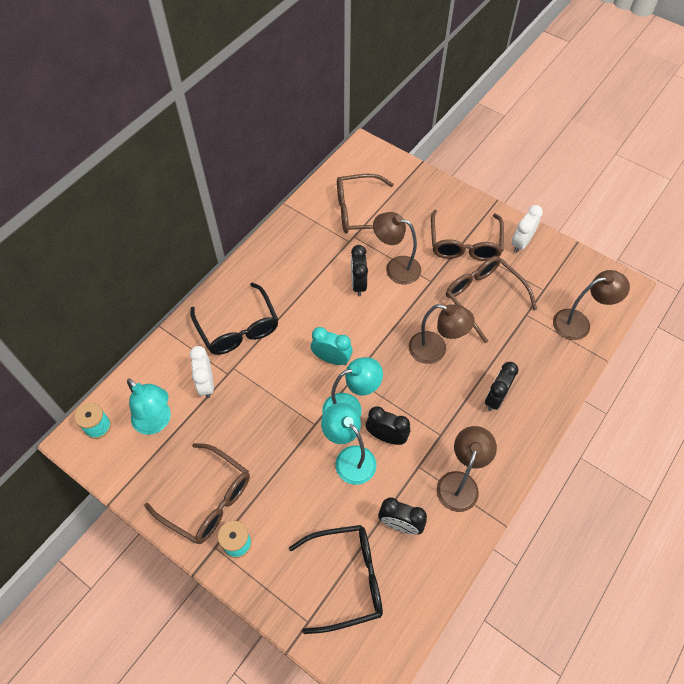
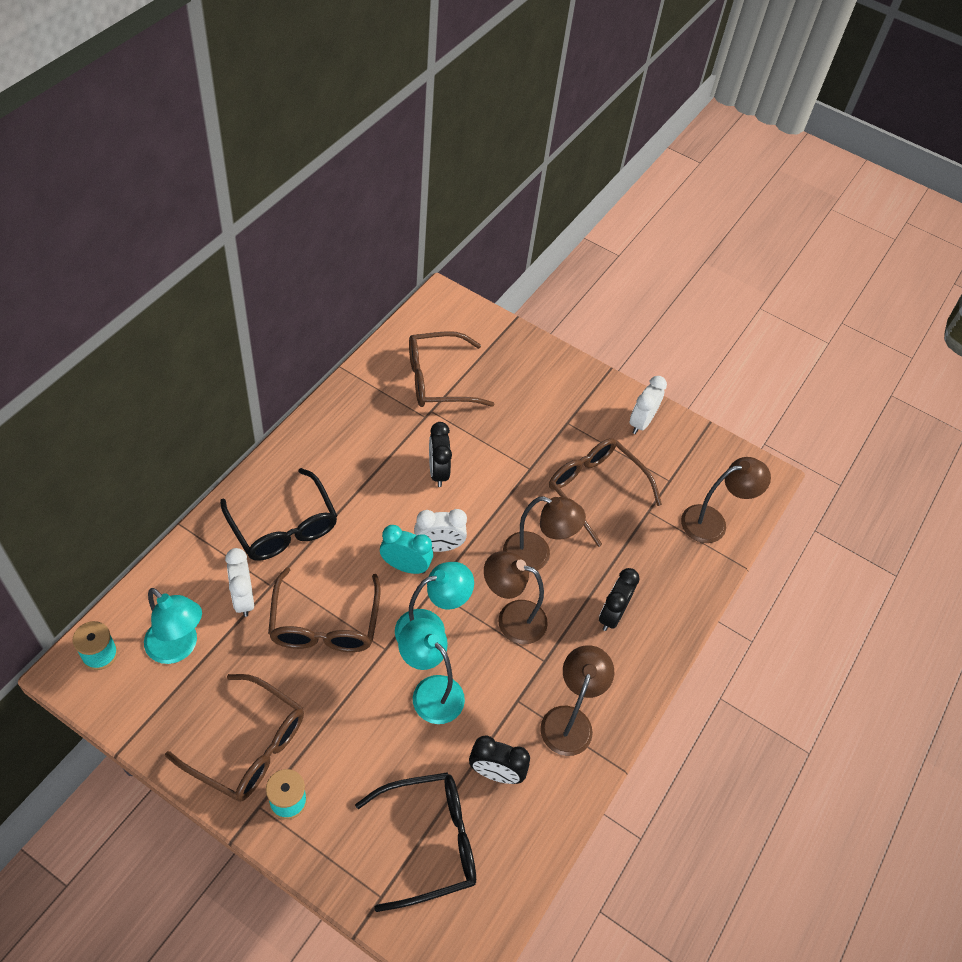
camera: 10 degrees left, 5 degrees down
(358, 343) = (438, 546): none -> white clock
(386, 436) = (476, 663): black clock -> none
(396, 268) = (485, 451): brown lamp -> brown lamp (511, 618)
(464, 244) = (571, 422): brown glasses -> brown glasses (324, 623)

